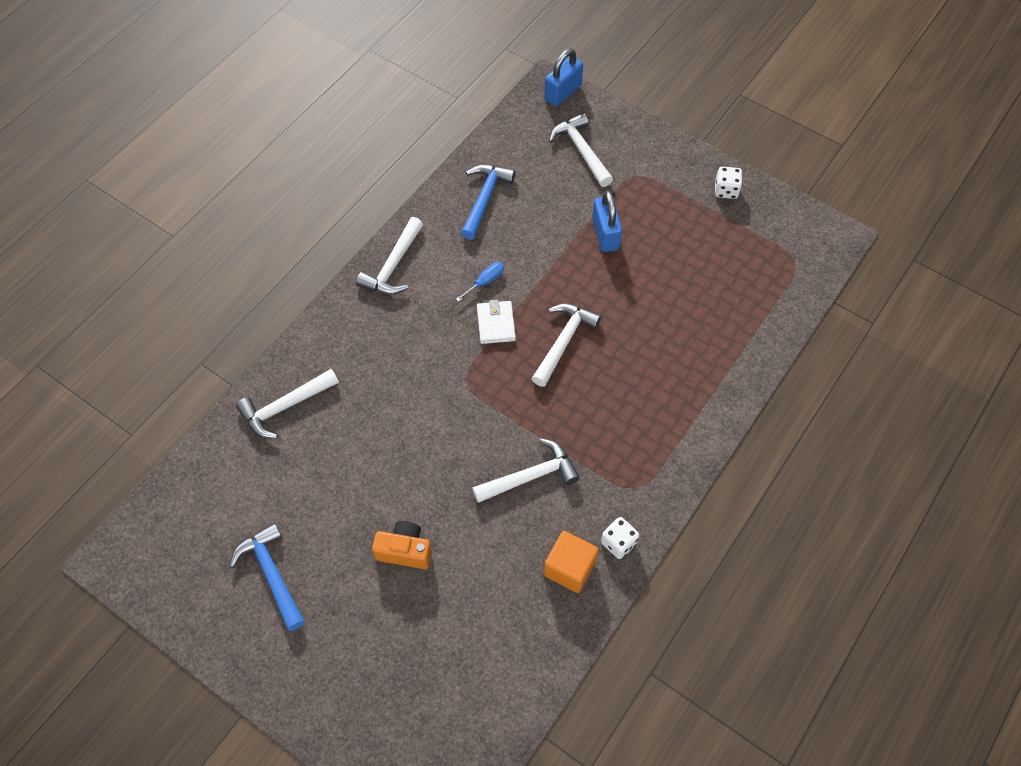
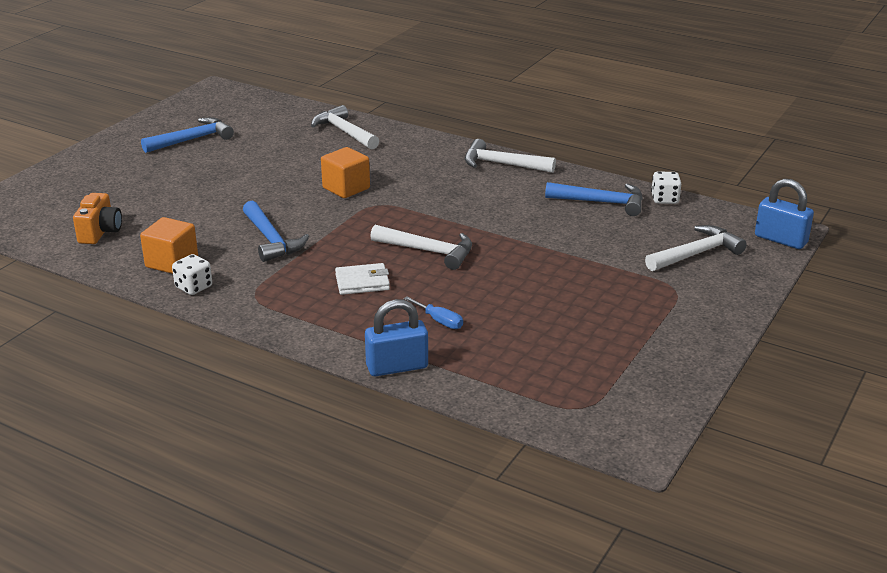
camera: 85 degrees right, 30 degrees down
(405, 551) = (203, 187): orange camera -> orange camera (100, 232)
(426, 407) = (346, 188): none -> orange cube
(485, 281) = (495, 208): blue screwdriver -> blue screwdriver (439, 321)
(496, 324) = (444, 215): white wallet -> white wallet (362, 282)
(530, 476) = (271, 240): white hammer -> blue hammer
(605, 234) = (578, 271): blue padlock -> blue padlock (397, 367)
(726, 190) = (680, 353): white dice -> white dice (664, 199)

